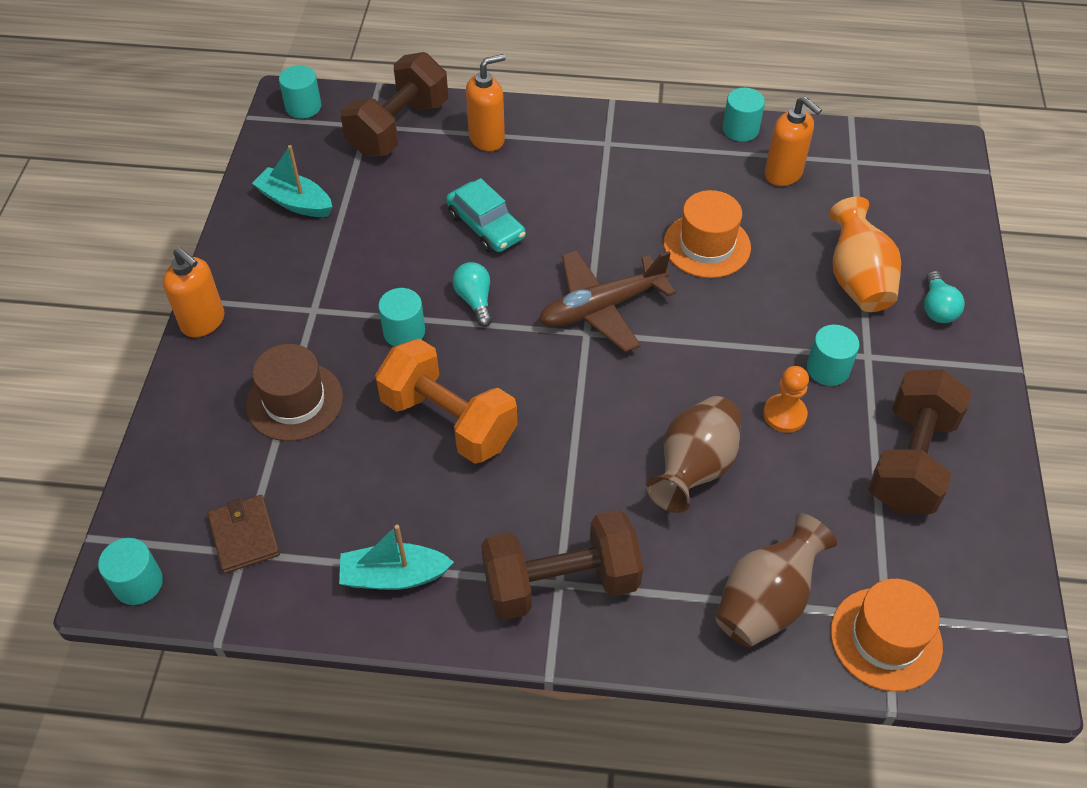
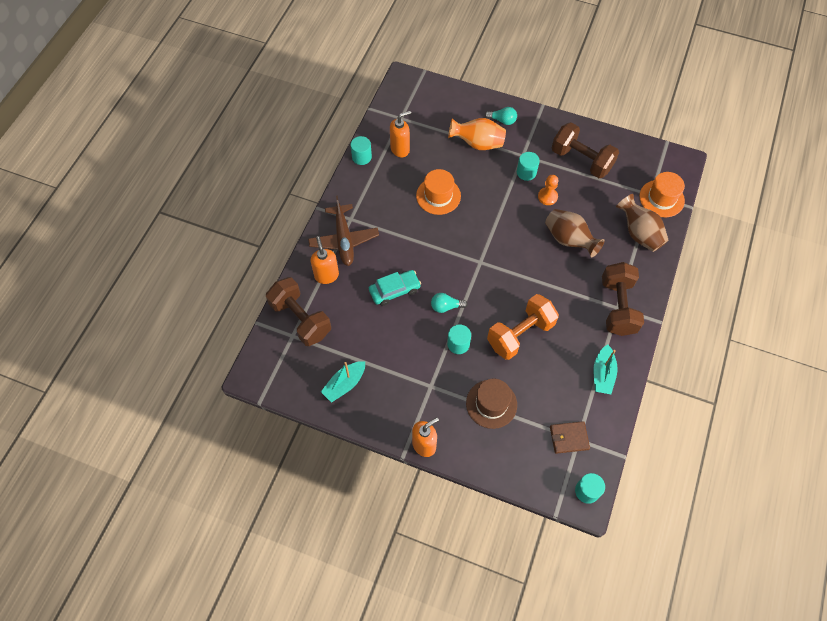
camera: 75 degrees left, 10 degrees up
(303, 107) = (262, 368): turquoise cylinder -> none
(601, 308) = (466, 251): brown plane -> brown plane (344, 239)

